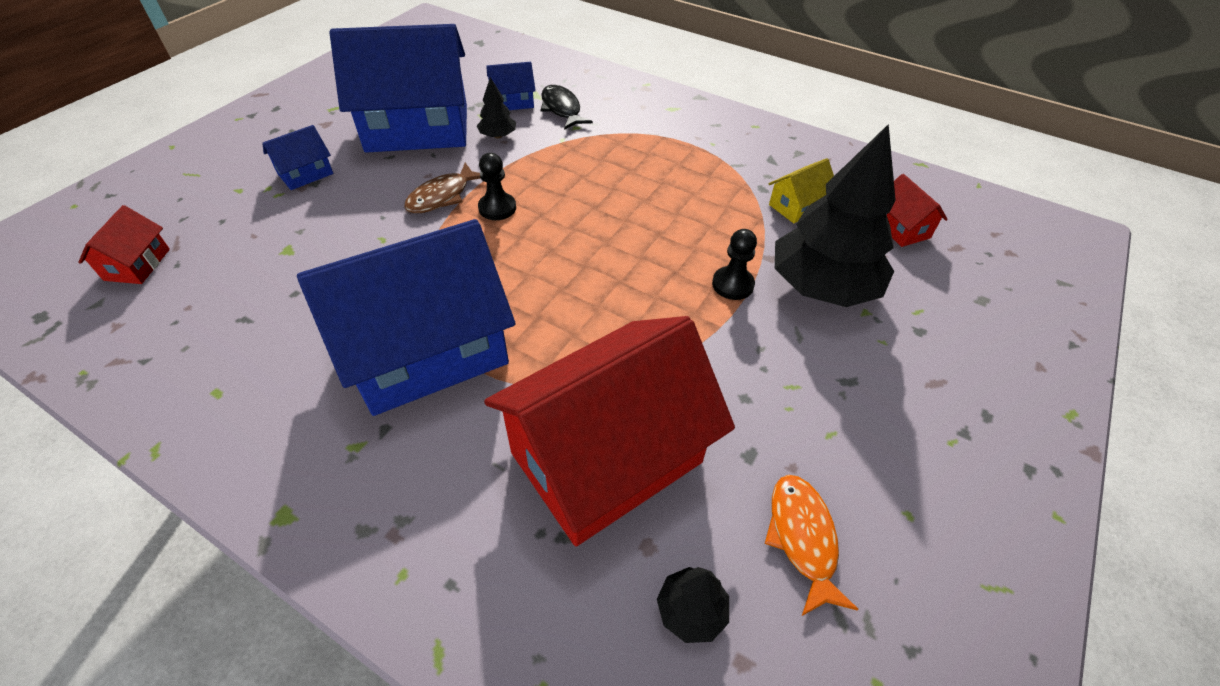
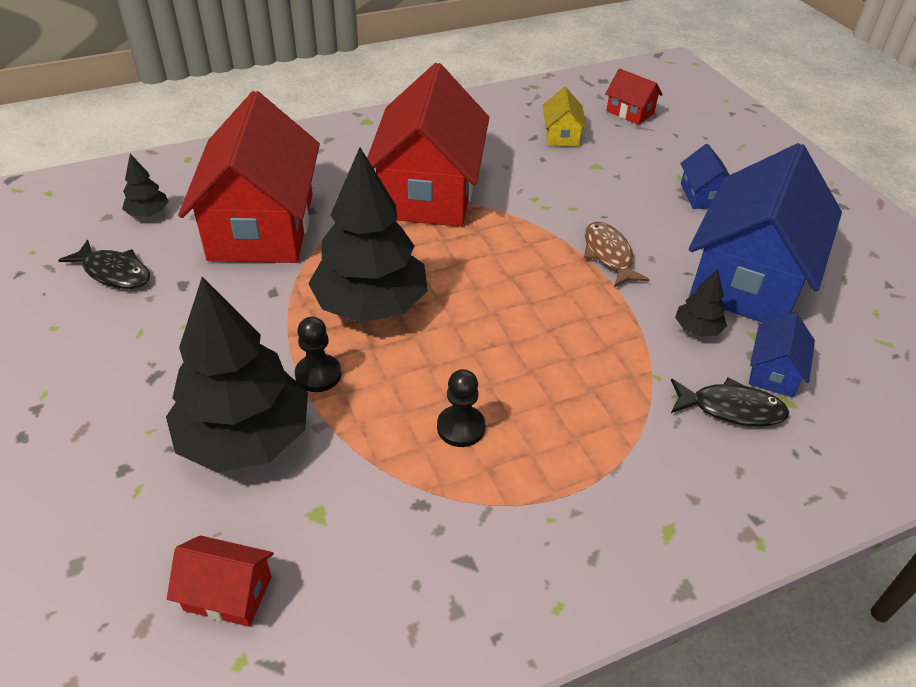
camera: 125 degrees right, 5 degrees down
(426, 351) = (428, 191): blue house -> red house
(497, 208) = (563, 280): black pawn -> black pawn (461, 427)
(634, 298) = (371, 305): none -> black tree
(797, 206) = (362, 513): yellow house -> yellow house (561, 135)
(802, 538) = (114, 272): orange fish -> black fish

